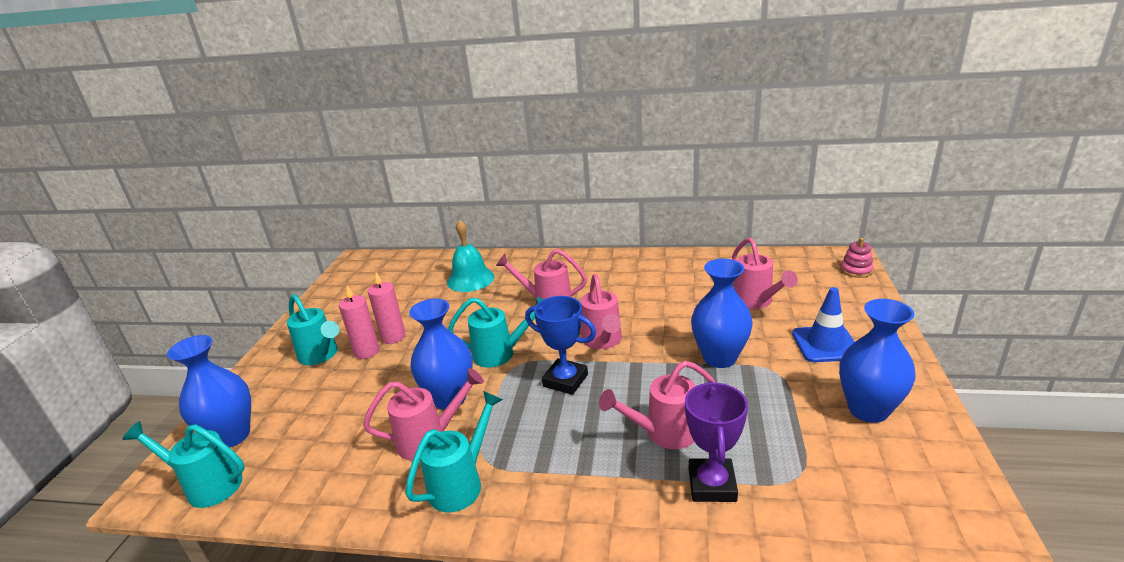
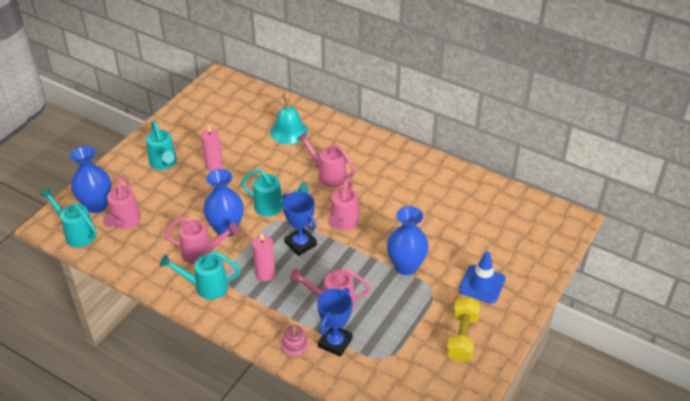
camera: 20 degrees right, 15 degrees up
(367, 351) = (193, 171): pink candle -> pink candle (265, 274)
(461, 483) = (206, 287): turquoise watering can -> turquoise watering can turned 150 degrees counterclockwise
(712, 485) = (335, 342): purple trophy -> blue trophy
(756, 301) = (469, 232): pink watering can -> pink watering can (124, 222)
(856, 270) = (566, 234): pink stacking toy -> pink stacking toy (294, 347)
(868, 410) = (462, 338): blue vase -> yellow dumbbell

